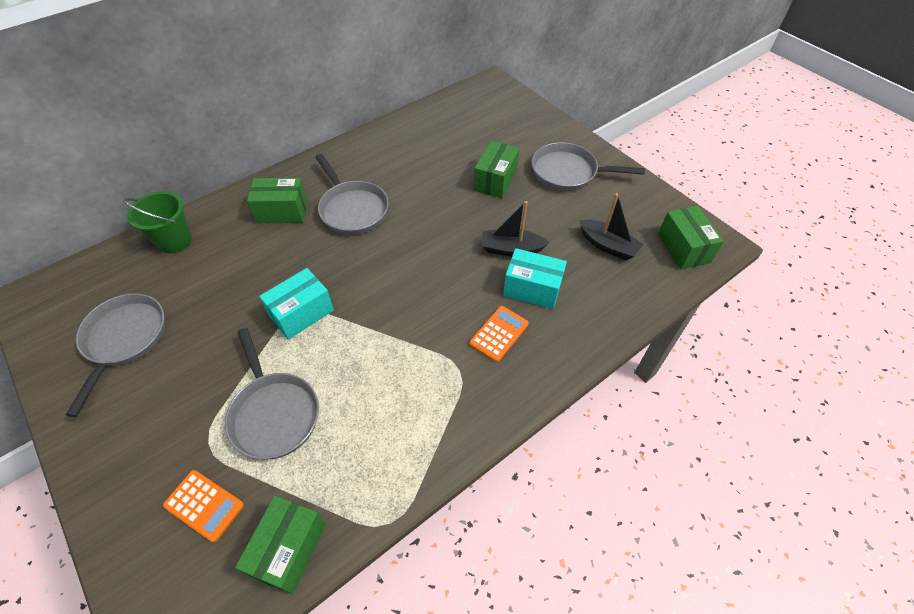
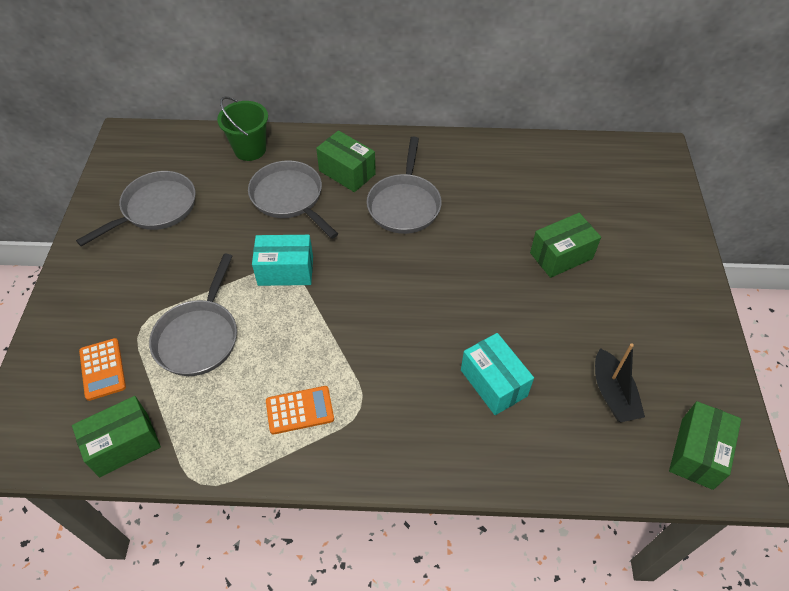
camera: 40 degrees right, 0 degrees up
(499, 334) = (423, 401): orange calculator -> orange calculator (300, 410)
(511, 249) = (510, 332): black boat -> none
(568, 172) = (647, 293): grey pan -> grey pan (289, 198)

